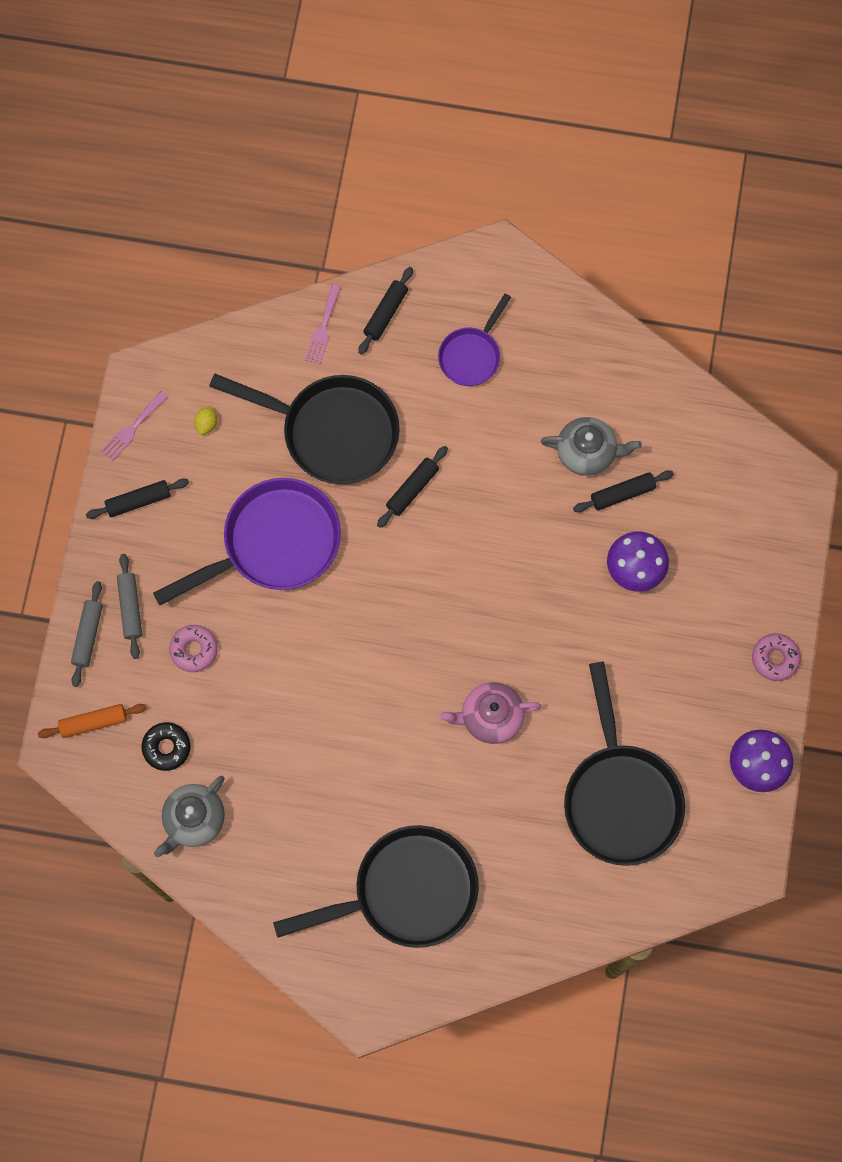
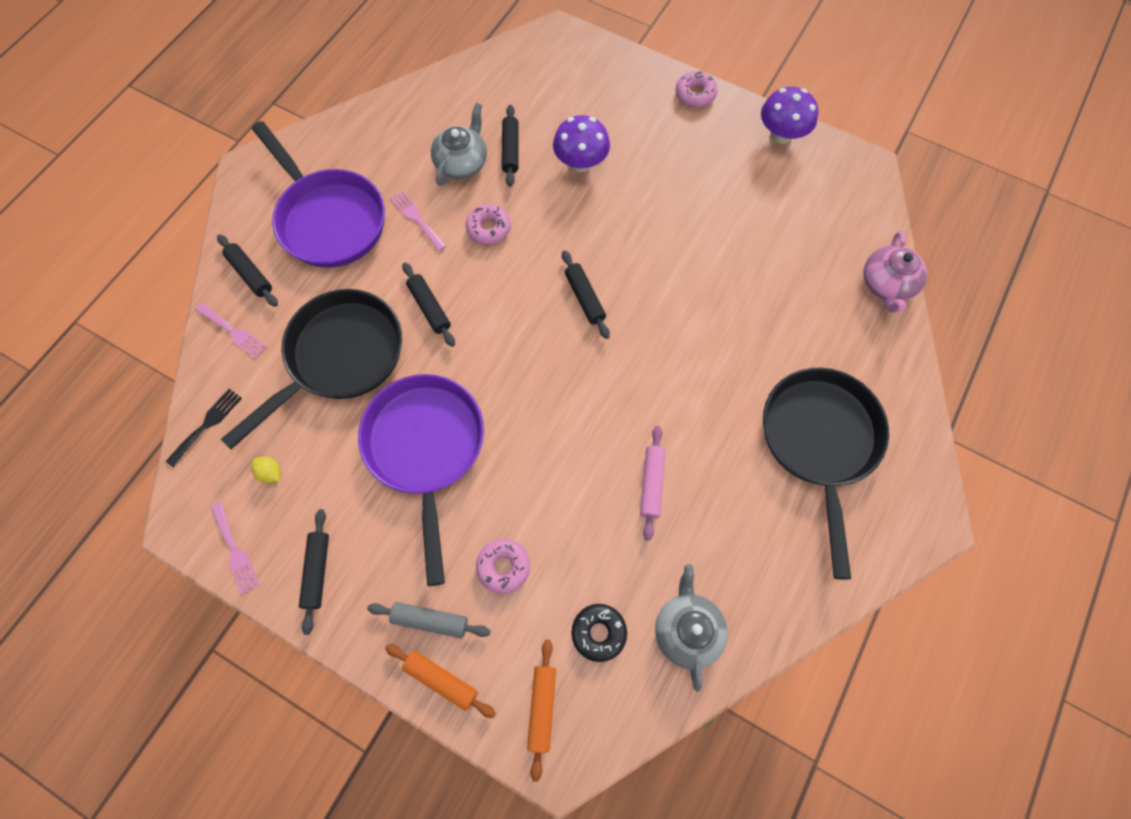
camera: 70 degrees left, 5 degrees down
(88, 635) = (441, 680): grey rolling pin -> orange rolling pin
(194, 820) = (687, 630): grey teapot -> grey teapot turned 150 degrees counterclockwise
(230, 350) = (207, 424): none -> black fork
(311, 751) = (651, 484): none -> pink rolling pin
(471, 355) = (329, 219): purple pan -> purple pan, size x1.83
(477, 628) = (585, 298): none -> black rolling pin
(490, 717) = (672, 315): pink teapot -> pink teapot (886, 285)
(504, 436) = (416, 218): none -> pink fork
(520, 508) = (488, 228): none -> pink donut
(620, 797) = (779, 238): black pan -> none

